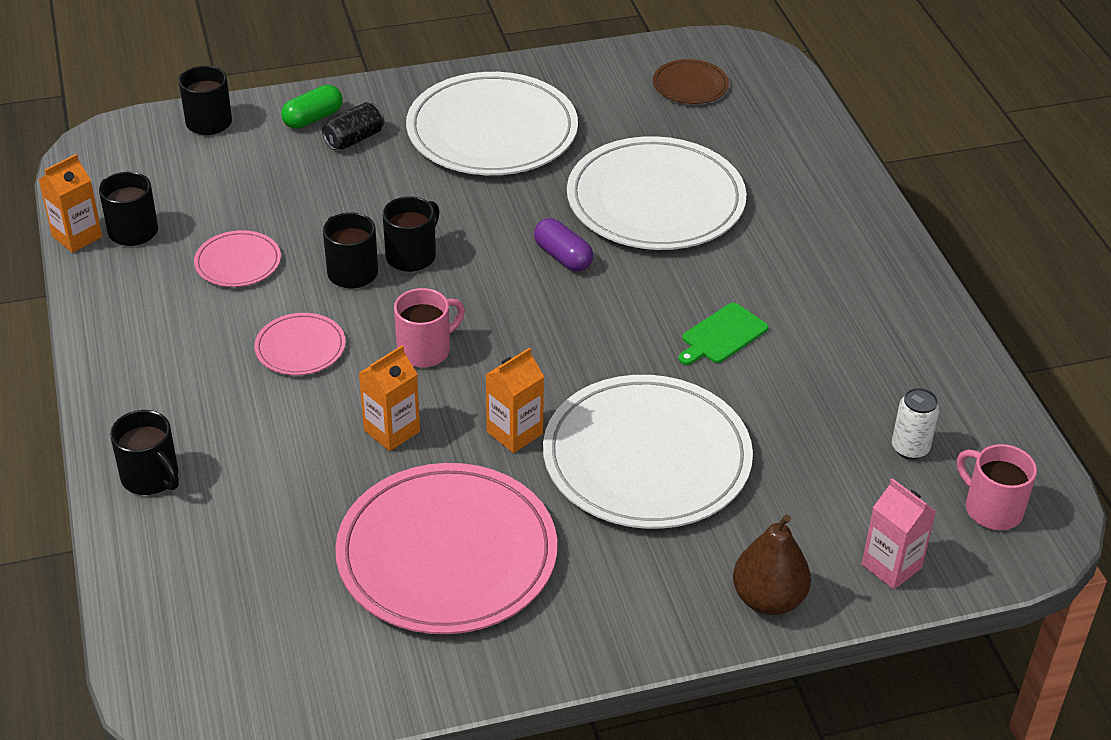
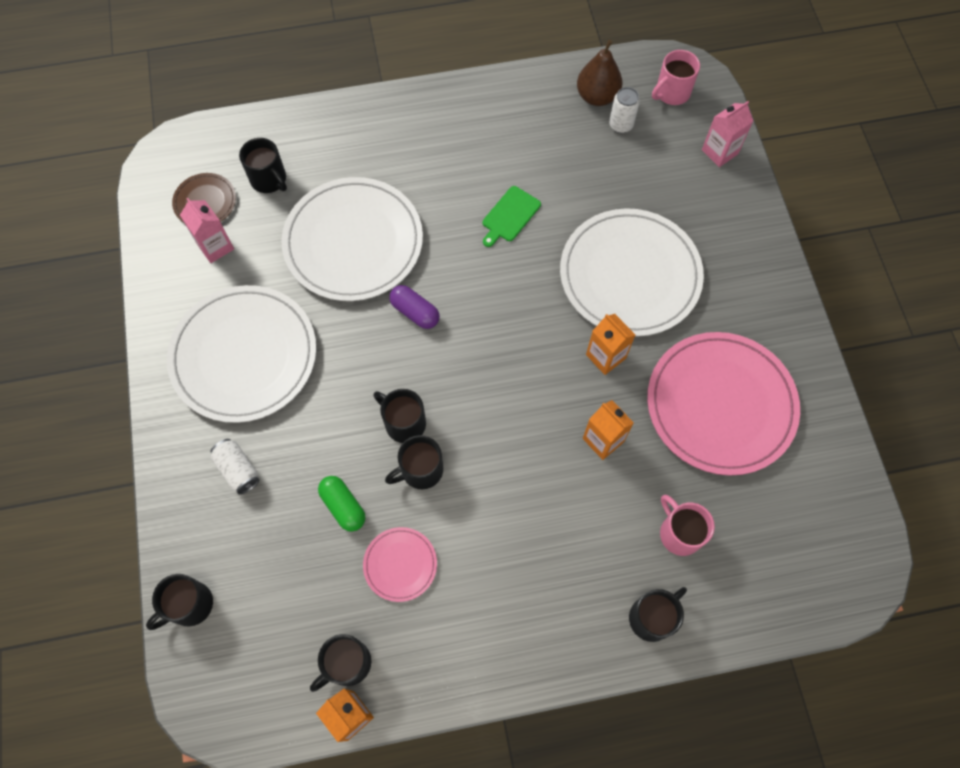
camera: 85 degrees left, 25 degrees up
(300, 347) = (510, 509): pink plate -> none
(313, 118) = (201, 507): green capsule -> green capsule (343, 506)
(354, 139) = (238, 470): black can -> white can
(425, 350) = (517, 414): pink mug -> pink mug (679, 533)
(563, 256) = (415, 312): purple capsule -> purple capsule turned 75 degrees clockwise
(631, 98) = (215, 246): none -> pink carton
(722, 335) = (510, 216): green cutting board -> green cutting board turned 75 degrees clockwise
(732, 128) = (269, 180): none -> black mug
(768, 599) = (749, 220): brown pear -> brown pear (597, 96)

